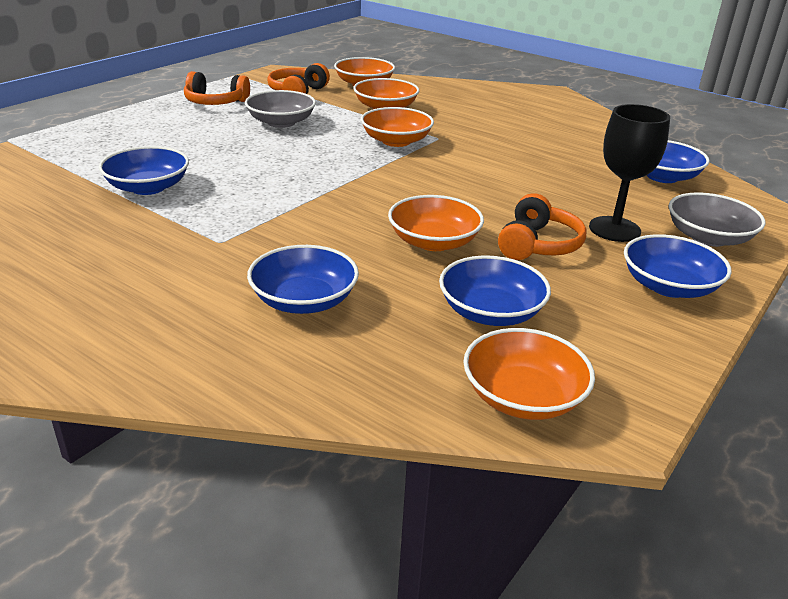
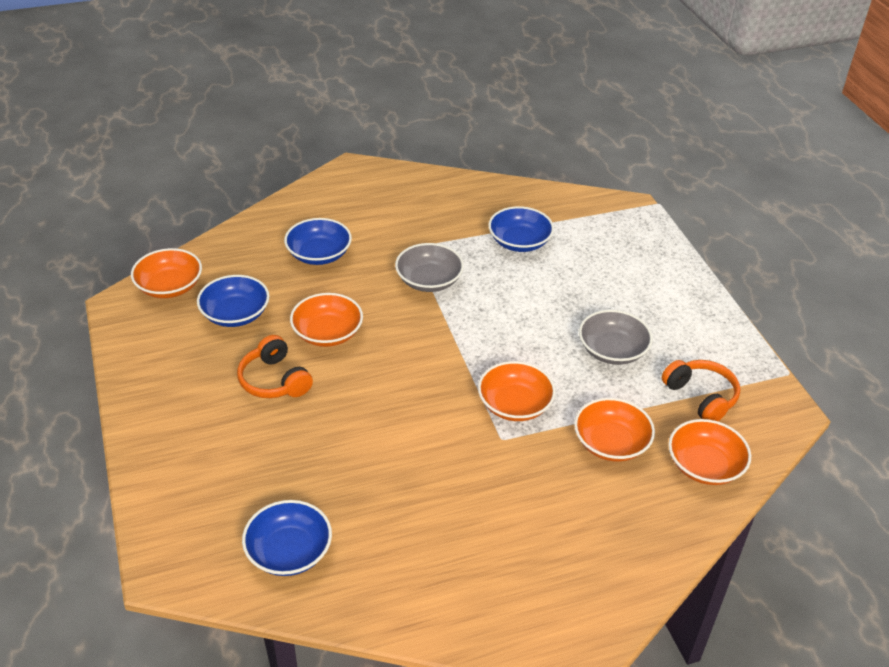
camera: 125 degrees right, 10 degrees up
(215, 102) = (695, 329): orange headphones -> none
(614, 229) = (250, 437): black goblet -> none
(669, 286) = (169, 408): blue bowl -> none
(708, 237) = (184, 485): grey bowl -> grey bowl (429, 280)

